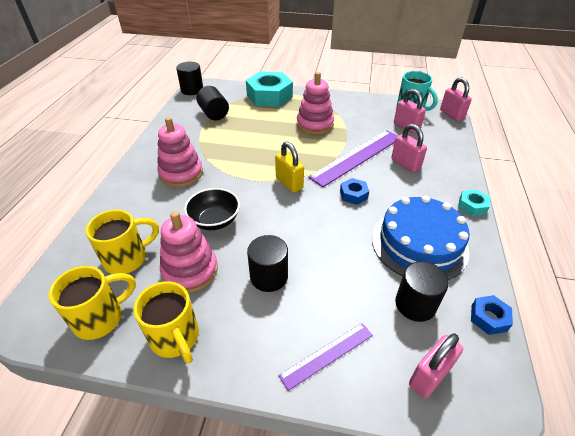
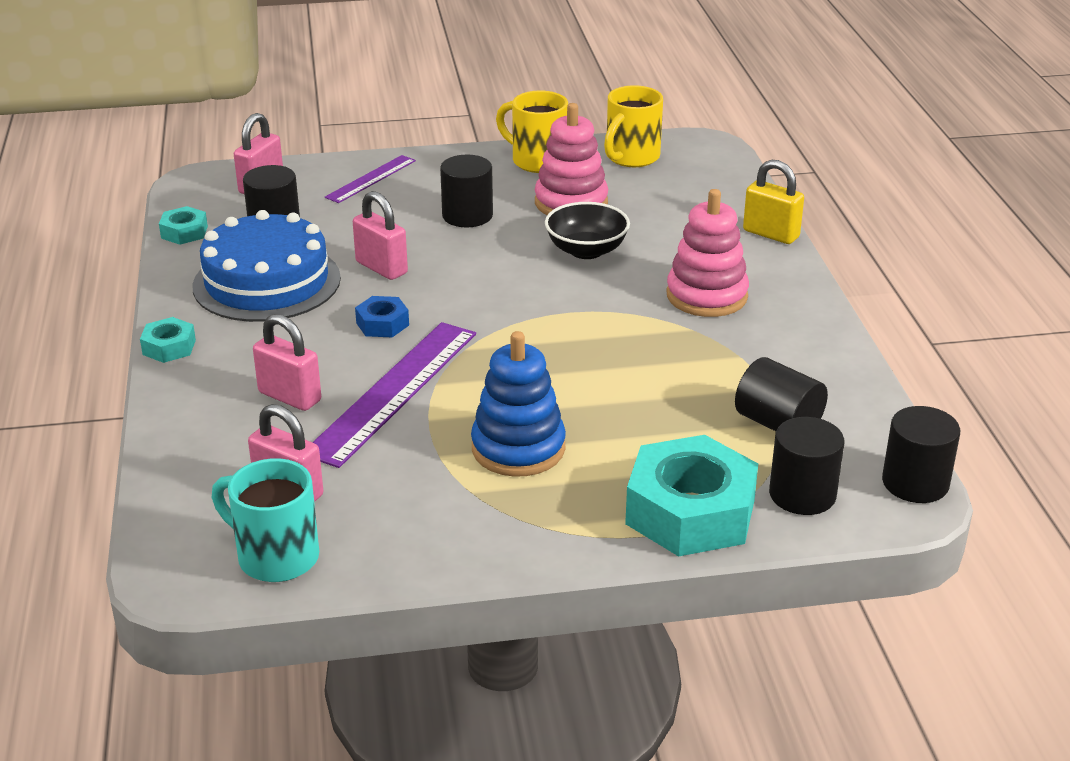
camera: 160 degrees right, 10 degrees down
(128, 258) = (661, 197): yellow mug -> none
(230, 93) = (802, 494): none -> black cylinder
(289, 183) = (505, 319): yellow padlock -> yellow padlock (771, 234)
(315, 124) = (518, 448): pink stacking toy -> blue stacking toy
(451, 115) = (160, 561): pink padlock -> pink padlock (381, 268)
(488, 318) = (184, 232): blue nut -> turquoise nut

